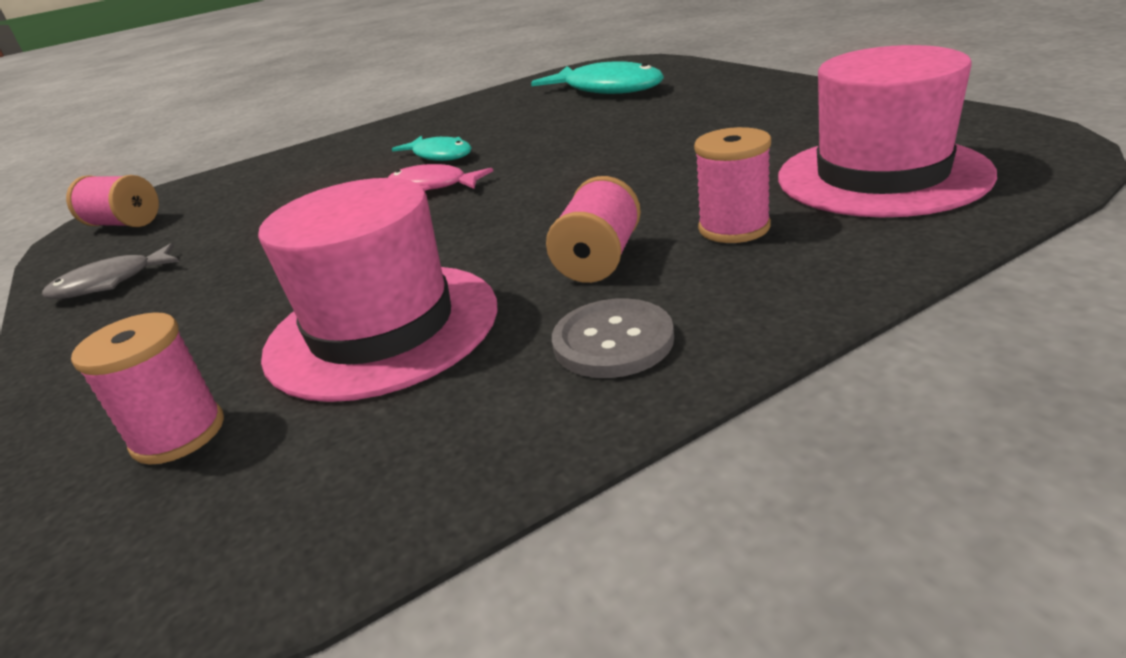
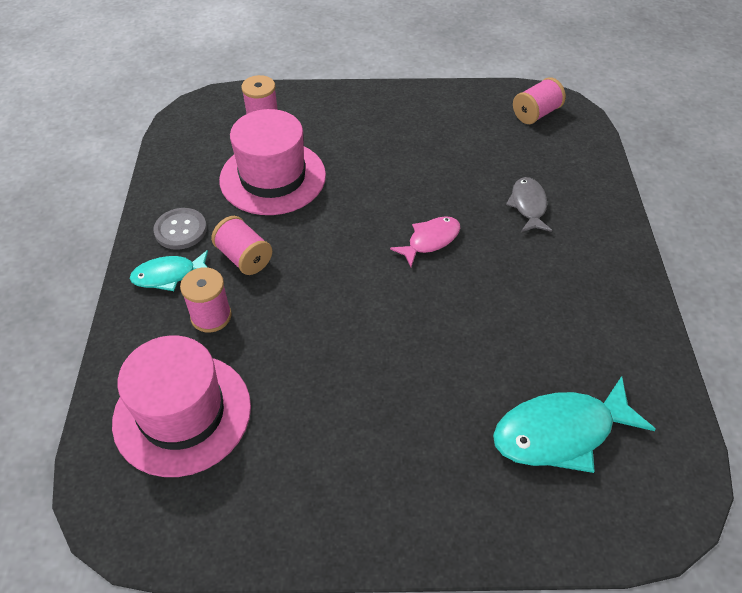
camera: 115 degrees right, 20 degrees up
(110, 283) = (437, 107): grey fish -> grey fish (528, 205)
(440, 155) = (494, 263): turquoise fish -> turquoise fish (168, 275)

